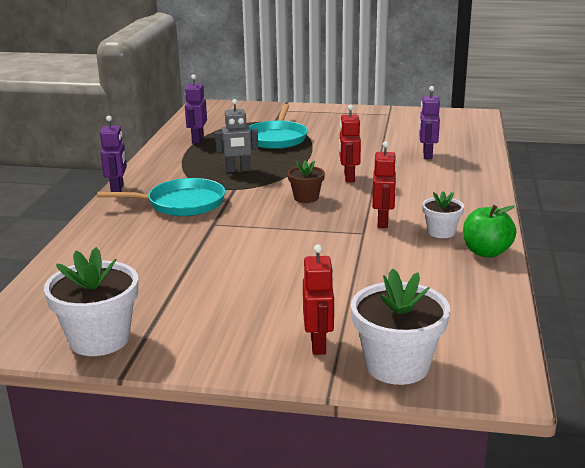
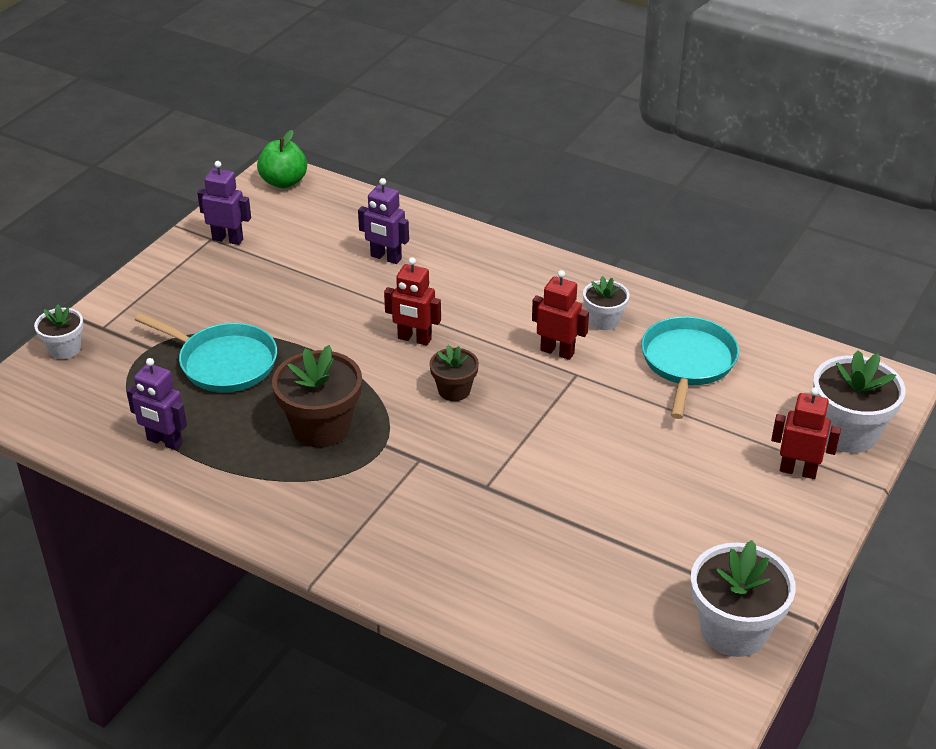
camera: 70 degrees left, 15 degrees up
(117, 189) = (312, 560): purple robot -> purple robot (228, 239)
(182, 203) = (404, 502): turquoise pan -> turquoise pan (687, 362)
(238, 170) = (321, 427): grey robot -> brown flower pot
(256, 107) = (65, 349): none -> white flower pot
(486, 252) = (663, 308): green apple -> green apple (284, 182)

